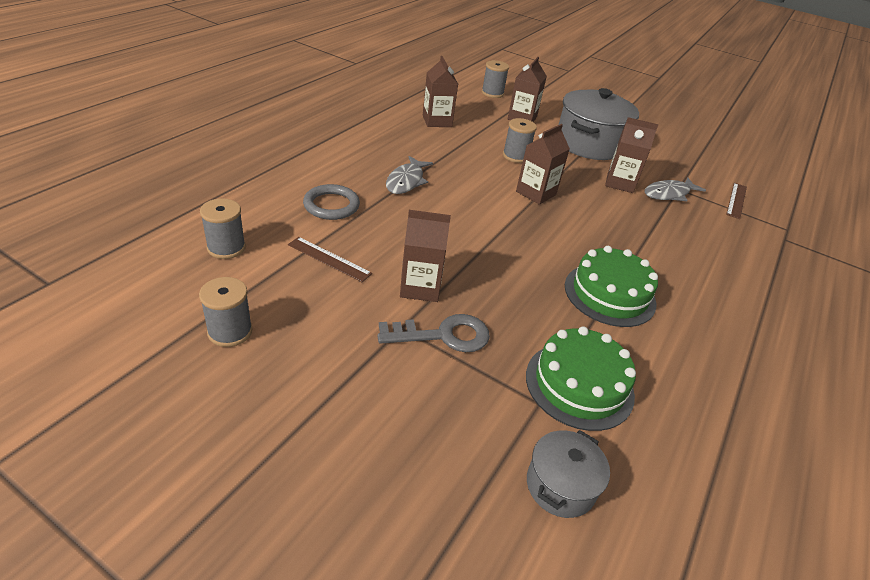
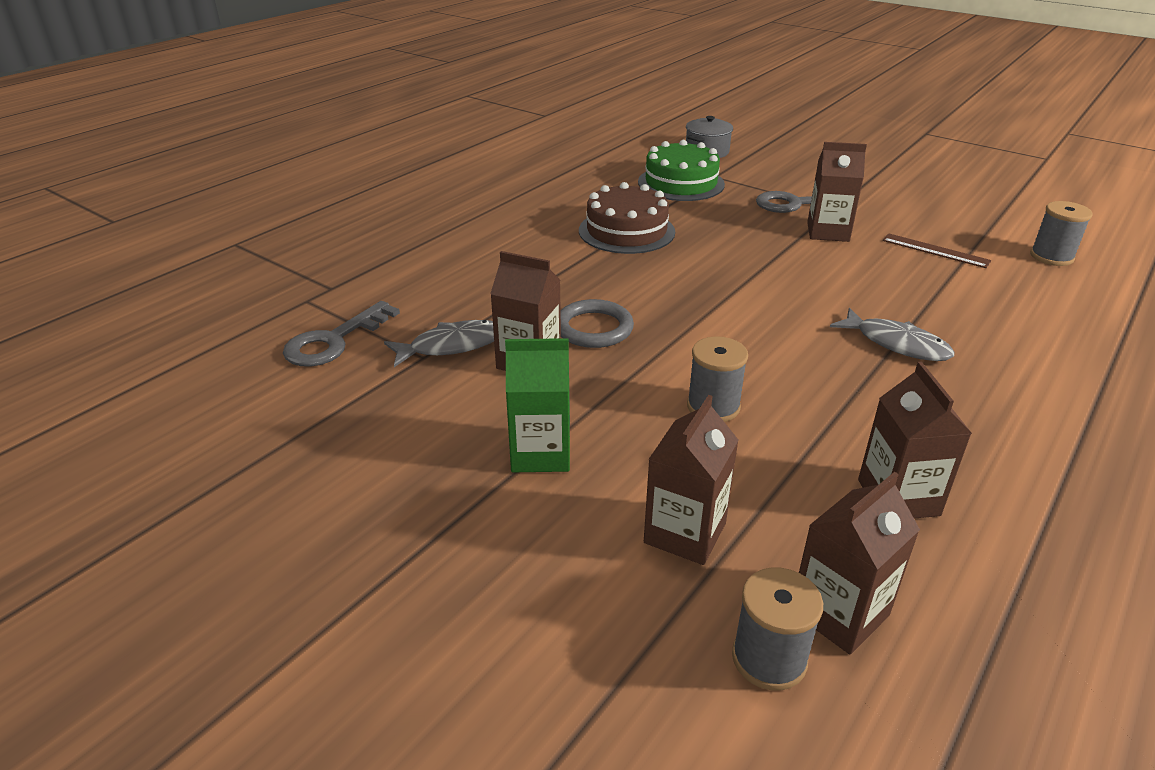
camera: 170 degrees left, 5 degrees down
(230, 331) = (976, 204): grey spool -> none
(331, 205) = (979, 304): grey ring -> grey ring (594, 328)
(406, 181) = (896, 344): grey fish -> grey fish turned 105 degrees clockwise
(536, 193) = (686, 335): brown carton -> brown carton (839, 613)
(589, 144) = (540, 453): grey pot -> green carton
(609, 294) = (626, 231): green cake -> brown cake
(736, 200) = (334, 341): brown ruler -> grey key

